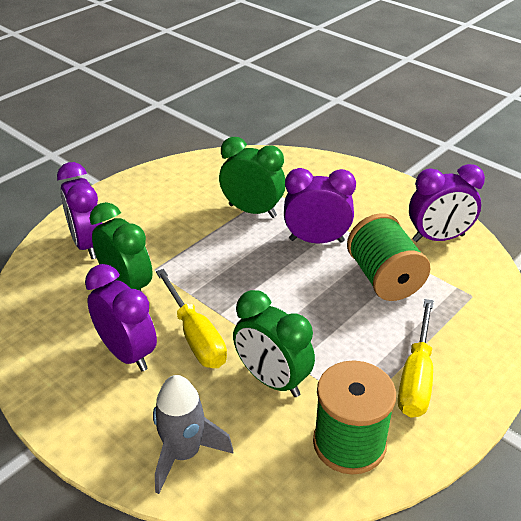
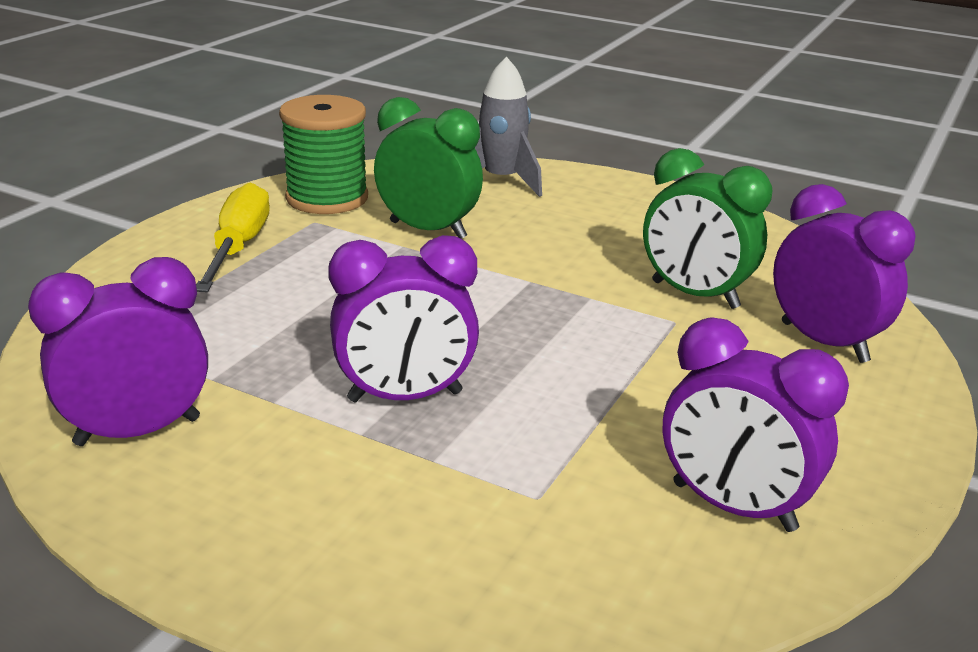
camera: 165 degrees right, 10 degrees down
(127, 353) = (625, 235): purple clock -> purple clock (733, 507)
(195, 336) = (549, 256): yellow screwdriver -> none
(252, 211) = (564, 441): green clock -> none
(384, 278) = (269, 348): green spool -> none

